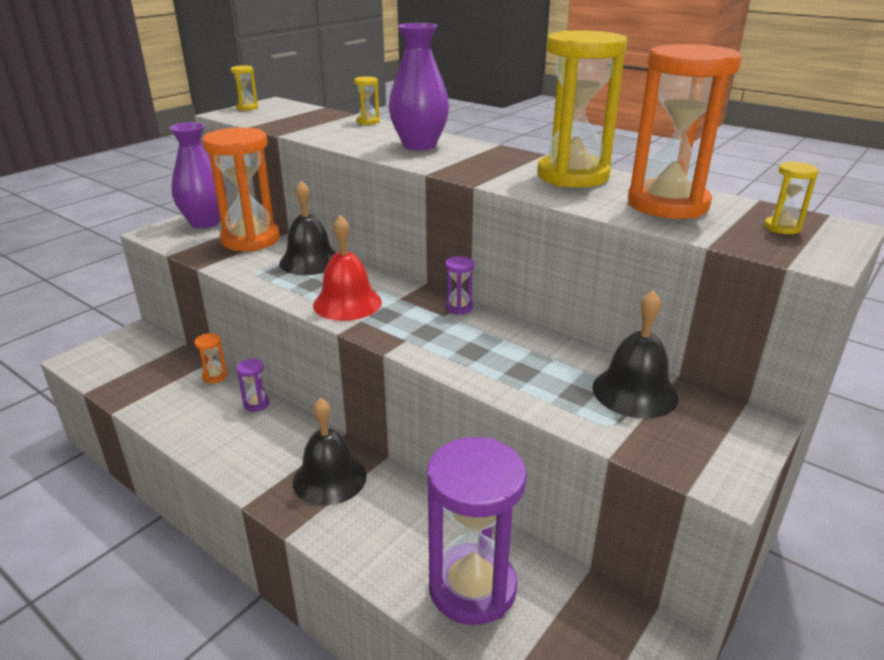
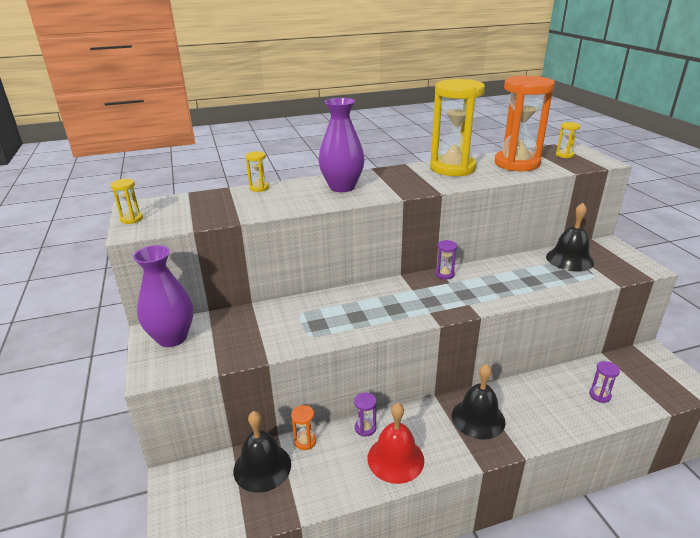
camera: 55 degrees left, 0 degrees up
(250, 240) = (243, 323): orange hourglass -> none
(310, 261) = (318, 307): black bell -> black bell (262, 467)
(347, 303) = (401, 310): red bell -> red bell (395, 459)
(472, 587) = (599, 395): purple hourglass -> purple hourglass, size x0.40

